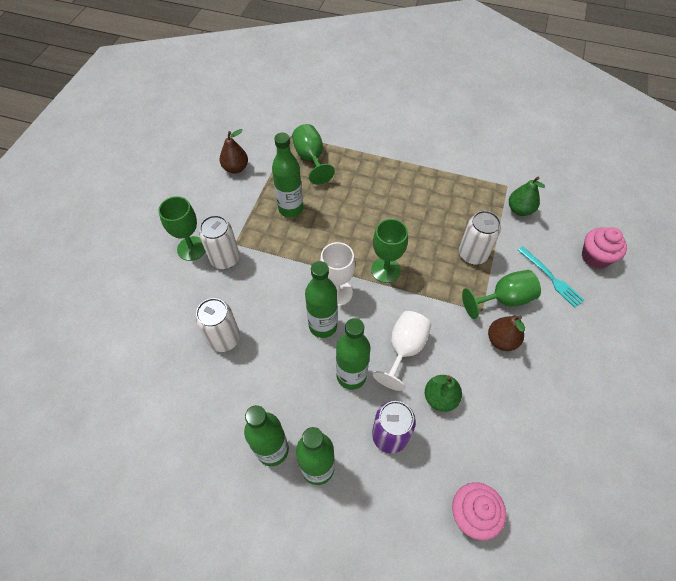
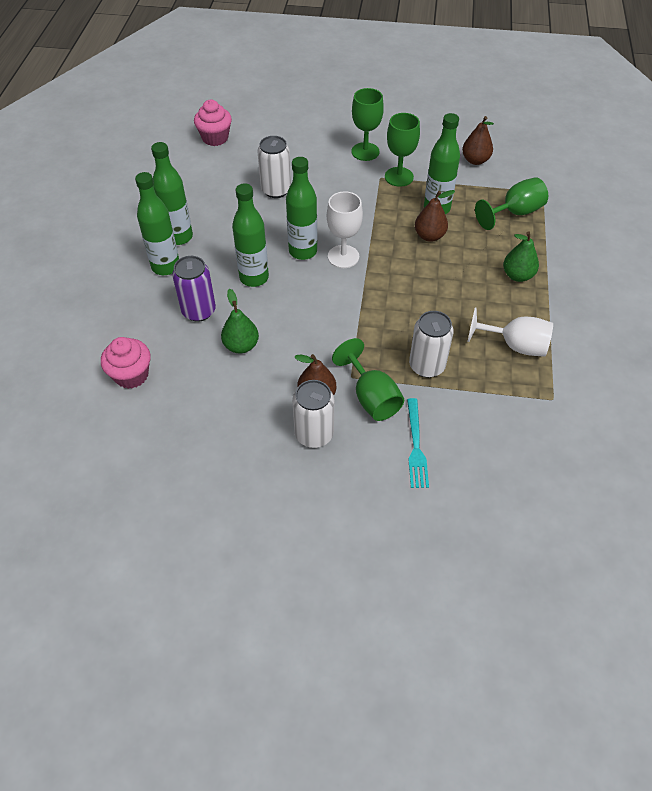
camera: 80 degrees right, 5 degrees down
(225, 259) = (360, 174): white can -> white can (314, 434)
(325, 222) = (429, 236): none -> brown pear
(385, 270) = (381, 291): green goblet -> green goblet (399, 177)
(404, 349) = (289, 314): white goblet -> white goblet (515, 345)
(520, 210) = (516, 413): green pear -> green pear (517, 275)
(551, 278) = (416, 445): turquoise fork -> turquoise fork turned 45 degrees counterclockwise
(595, 257) = (464, 498): pink cupcake -> pink cupcake (215, 138)

